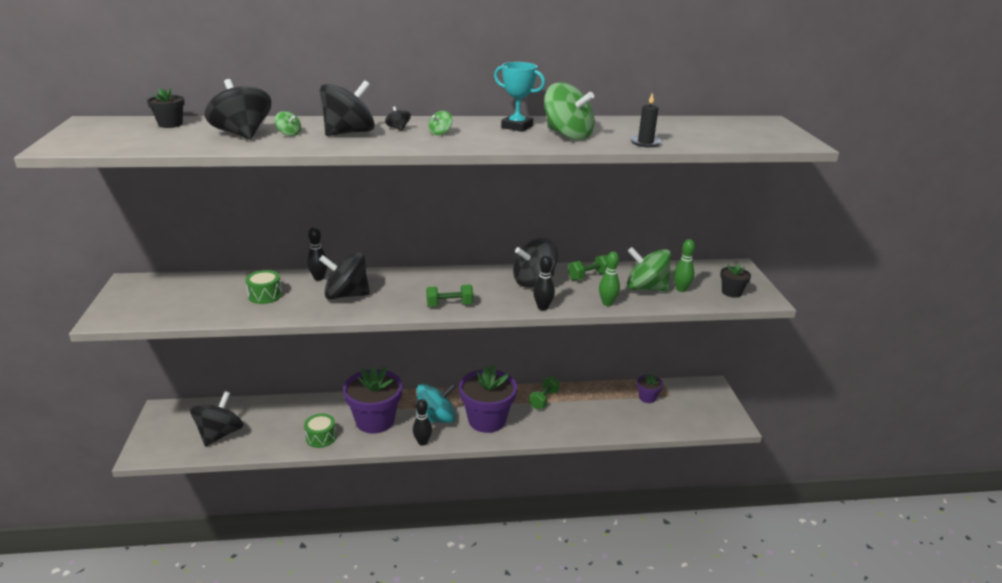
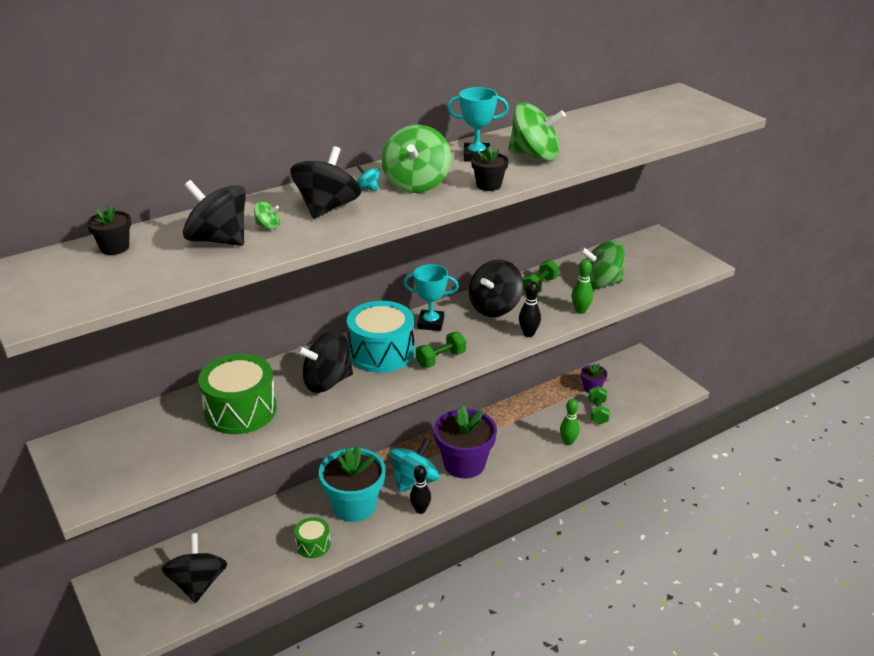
camera: 25 degrees left, 5 degrees up
(265, 295) = (240, 410): green drum -> green drum, size x1.85
(319, 278) = (277, 371): black bowling pin -> none
(375, 421) = (354, 506): purple flower pot -> turquoise flower pot
(398, 128) = (368, 188): black spinning top -> turquoise spinning top
(408, 287) = (381, 352): none -> turquoise drum
(440, 133) = (416, 184): green spinning top -> green spinning top, size x2.36
(469, 278) = (431, 323): none -> turquoise trophy
(544, 400) = (501, 423): green dumbbell -> green dumbbell (597, 412)
(645, 143) = (610, 148): black candle -> none
(681, 289) = (629, 275): green bowling pin -> green bowling pin (568, 442)
(731, 292) = (672, 266): black flower pot -> black flower pot (489, 185)

